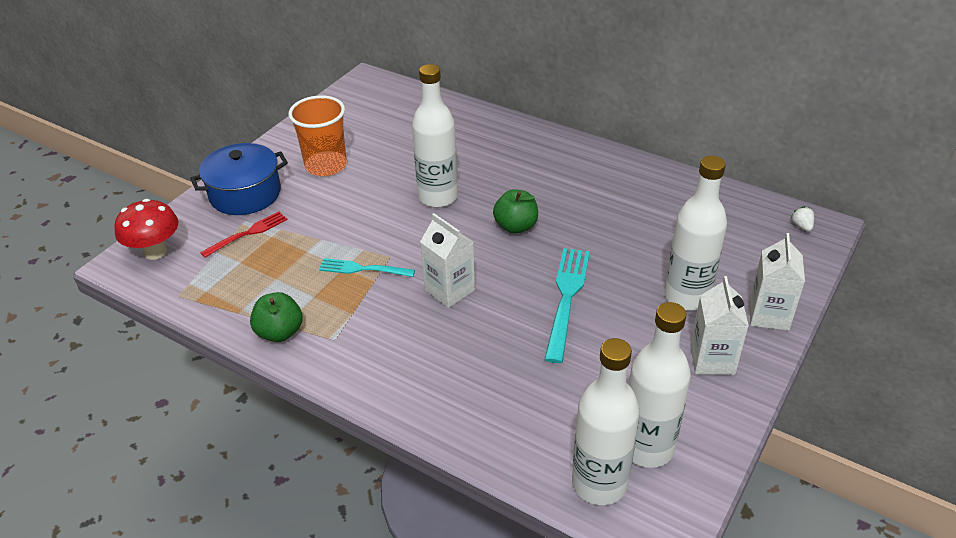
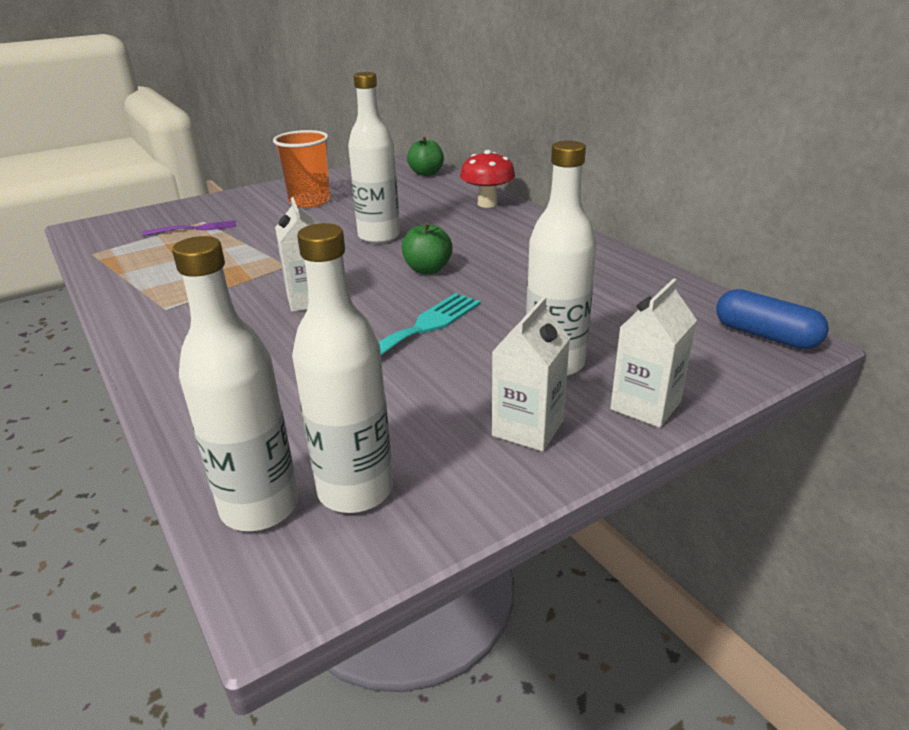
camera: 25 degrees right, 10 degrees down
(155, 252) = (115, 226): red mushroom -> red mushroom (487, 204)
(245, 194) = (225, 206): blue pot -> none
(247, 233) = (194, 229): red fork -> purple fork
(280, 332) = (130, 293): green apple -> green apple (426, 173)
(363, 269) = (253, 269): turquoise fork -> none
(801, 226) = (765, 335): white strawberry -> blue capsule

